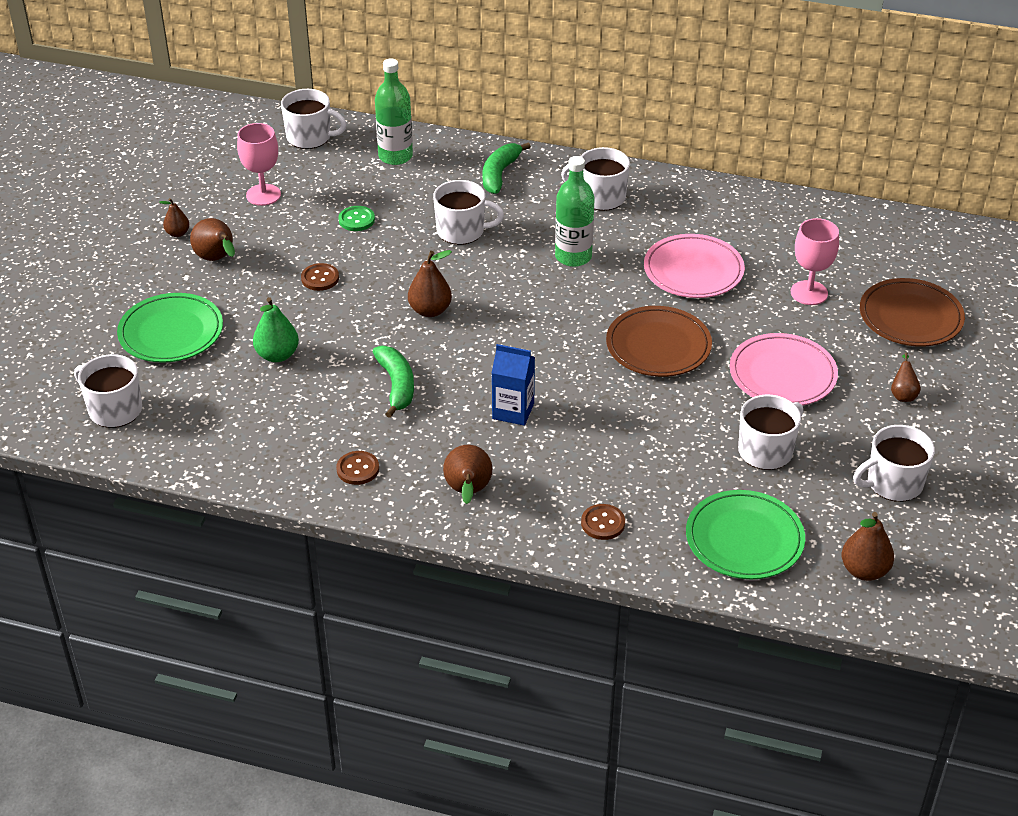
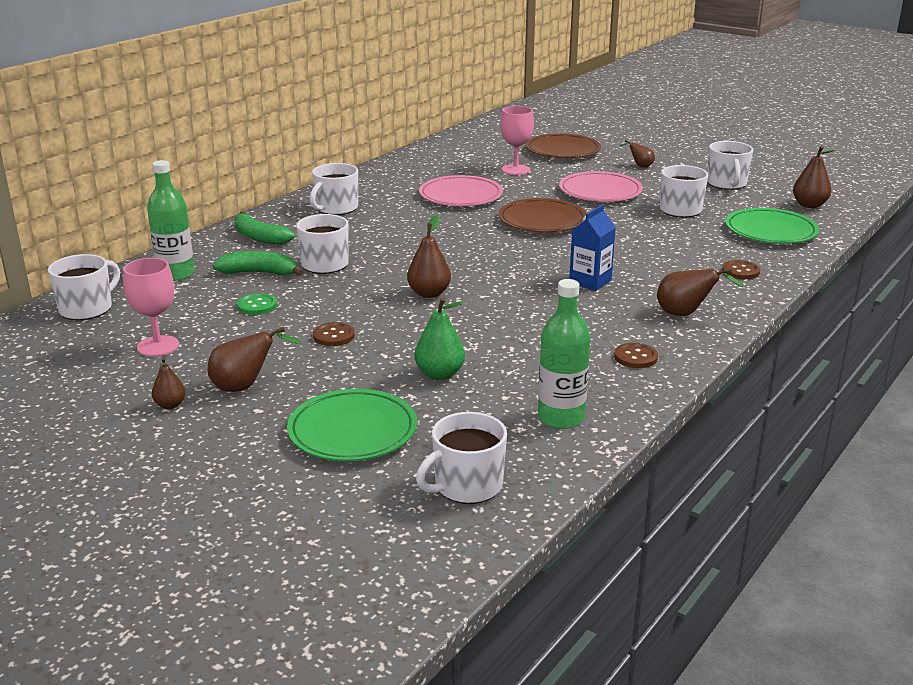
camera: 70 degrees left, 15 degrees down
(396, 385) = (526, 323): green banana -> green banana (259, 273)
(573, 256) = (405, 229): green bottle -> green bottle (561, 418)

